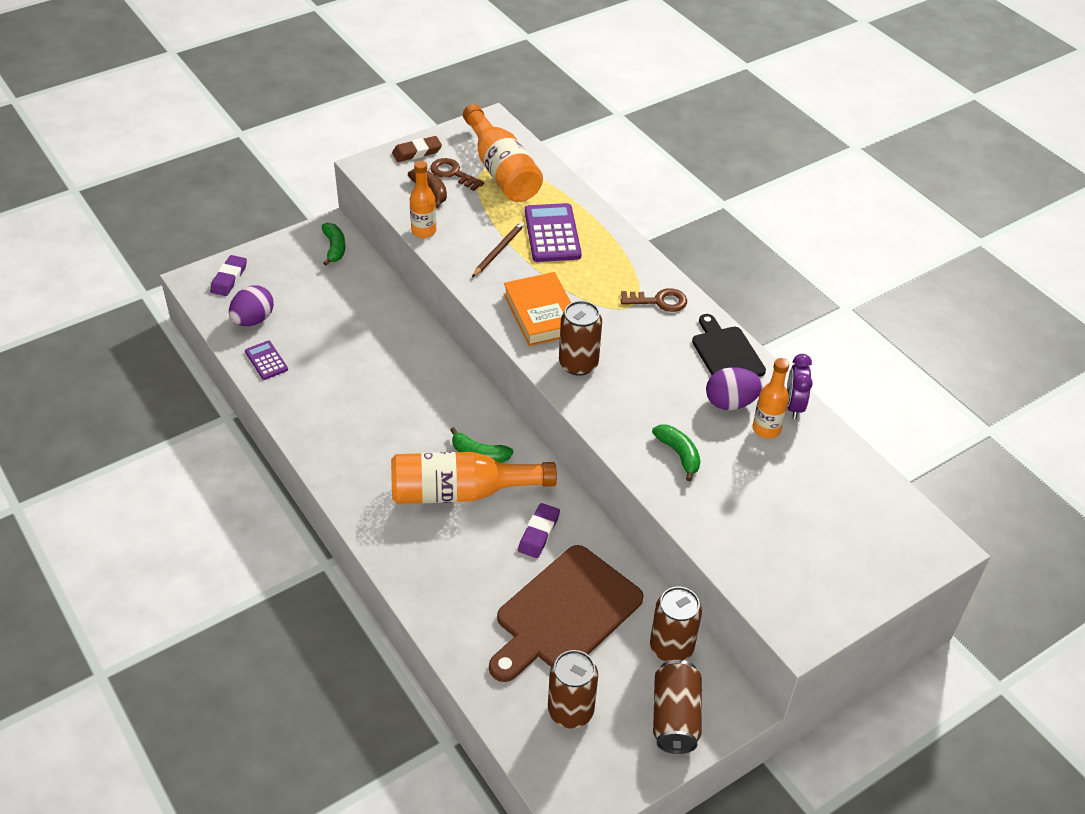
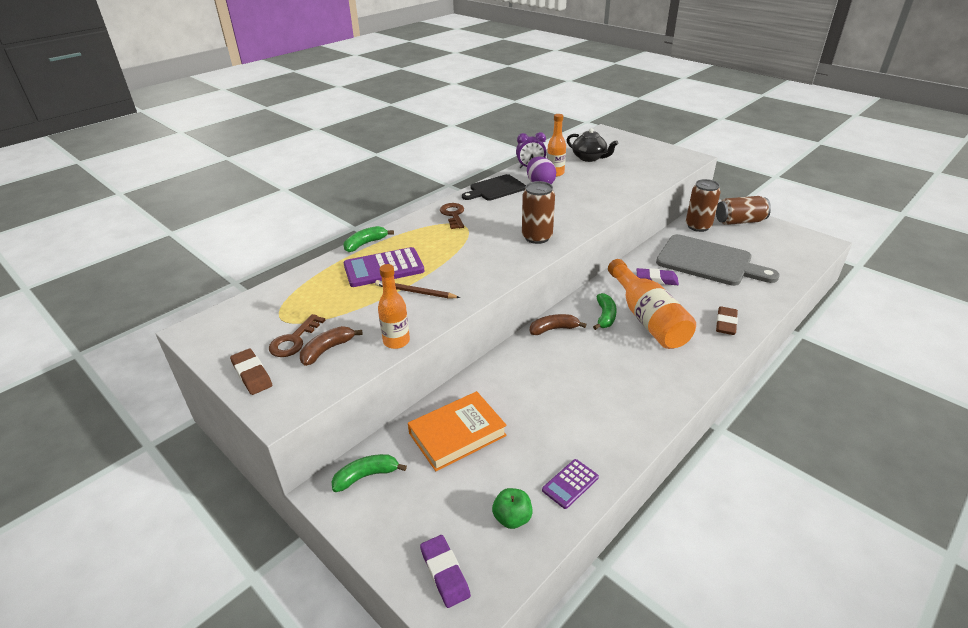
camera: 100 degrees left, 10 degrees down
(229, 278) = (445, 573): purple eraser -> purple eraser turned 60 degrees clockwise
(253, 320) = (512, 518): purple egg -> green apple
(422, 566) = (726, 323): none -> brown eraser
(473, 402) = (553, 329): none -> brown banana
(501, 171) = (288, 310): orange bottle -> none
(541, 314) = (489, 259): orange book -> orange book (457, 434)
(564, 613) = (708, 262): brown cutting board -> grey cutting board
(570, 711) = (770, 251): brown can -> none
(679, 454) = (596, 195): green banana -> green banana (365, 244)
(820, 488) = (589, 158): none -> black teapot

